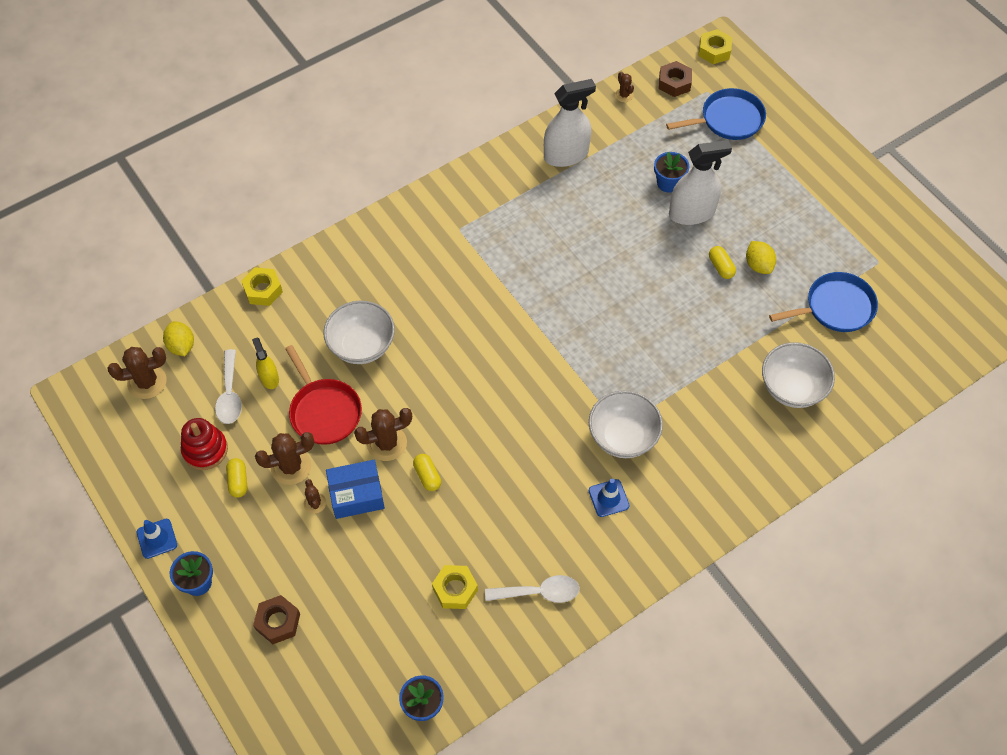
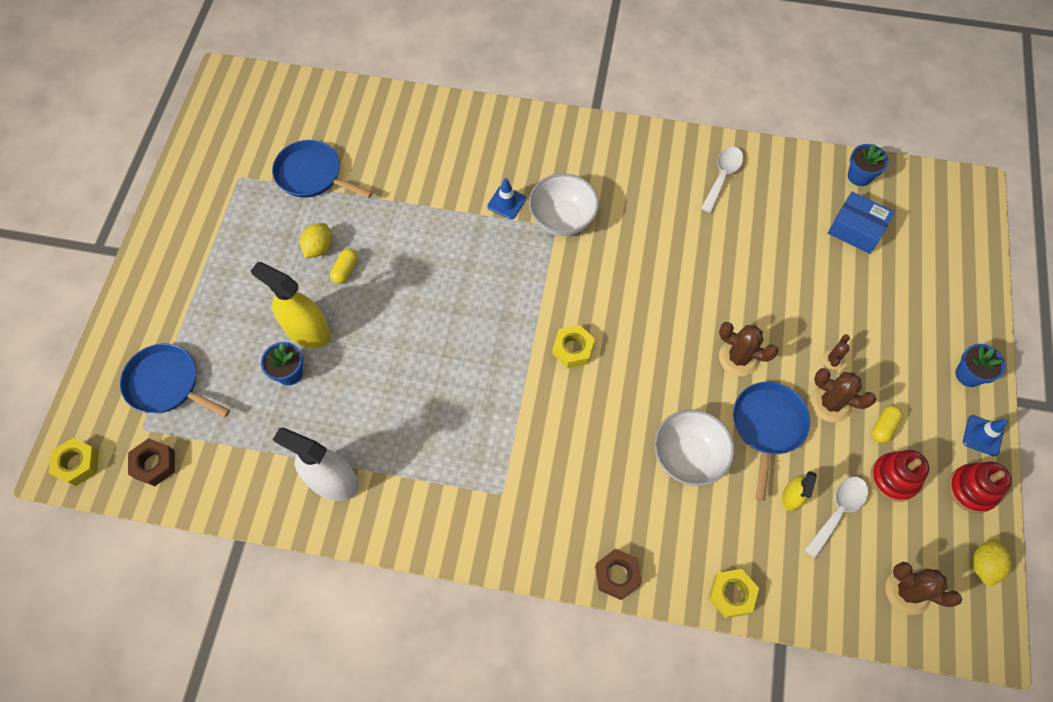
camera: 135 degrees left, 5 degrees up
(141, 489) = (972, 489): none -> red stacking toy
(181, 346) = (850, 602): yellow lemon -> yellow lemon (983, 565)
(278, 622) = (923, 300): brown nut -> brown nut (617, 575)
(324, 411) = (767, 426): red pan -> blue pan
(356, 494) = (795, 339): blue box -> blue box (856, 229)
(427, 476) = (729, 308): yellow capsule -> none
(455, 589) = (777, 222): yellow nut -> yellow nut (573, 349)
(539, 592) = (722, 177): white spoon -> white spoon turned 75 degrees clockwise
(608, 498) = (616, 191): blue traffic cone -> blue traffic cone (506, 202)
(624, 95) = (209, 495): brown cactus -> none
(691, 213) = (307, 331): white spray bottle -> yellow spray bottle
(792, 388) = (413, 153): white bowl -> none

